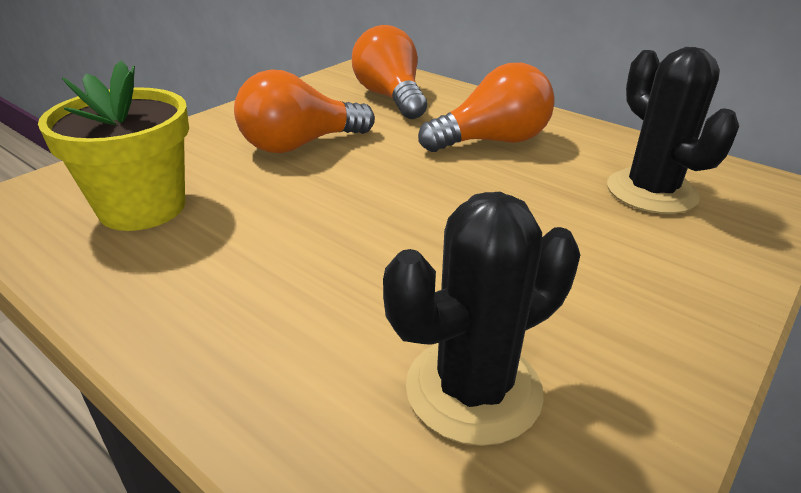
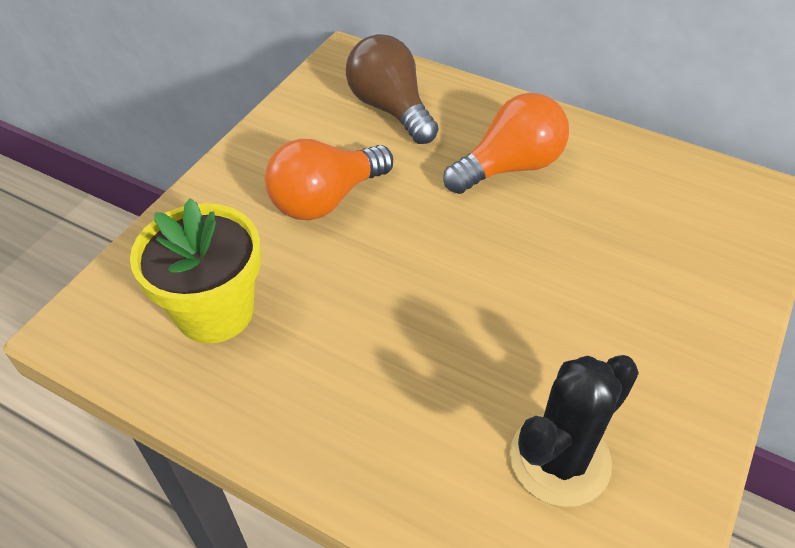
camera: 10 degrees left, 15 degrees up
(390, 97) = (390, 109): orange light bulb -> brown light bulb
(651, 192) = (663, 219): black cactus -> none

